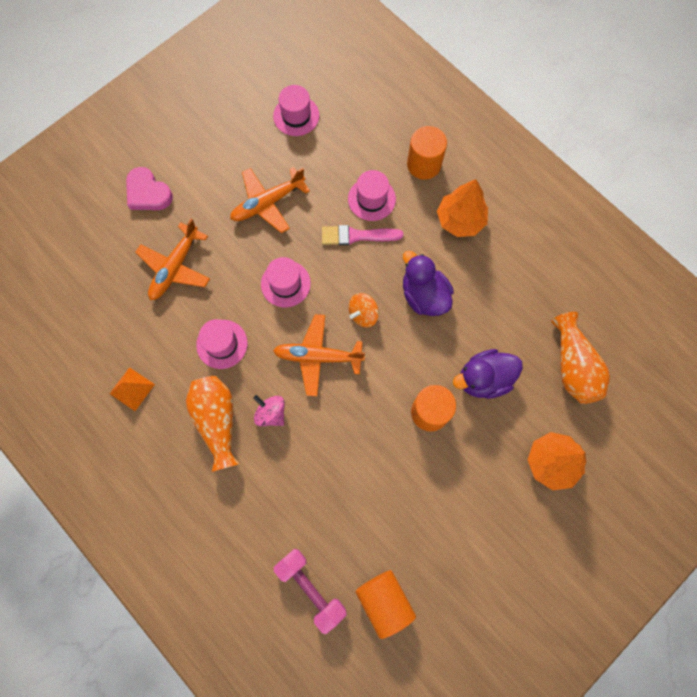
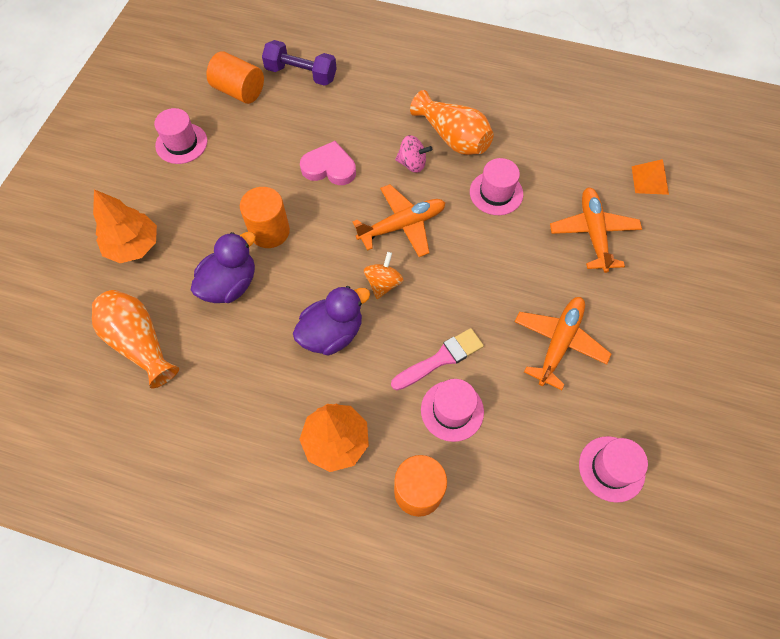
camera: 150 degrees right, 10 degrees down
(132, 389) = (541, 126): orange pyramid -> orange pyramid (650, 180)
(148, 193) = (684, 287): pink heart -> pink heart (329, 167)
(285, 284) = (478, 272): pink hat -> pink hat (181, 143)
(311, 588) = (301, 74): pink dumbbell -> purple dumbbell
(424, 296) = (332, 333): purple duck -> purple duck turned 60 degrees counterclockwise

